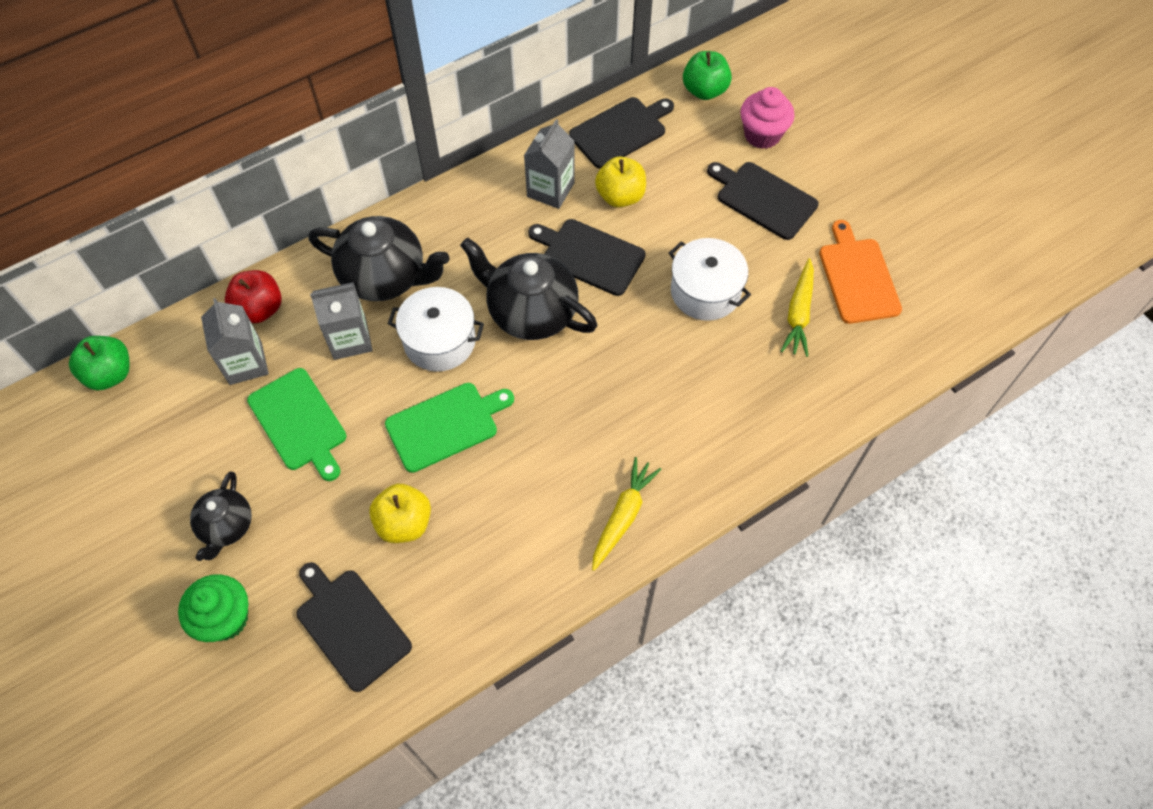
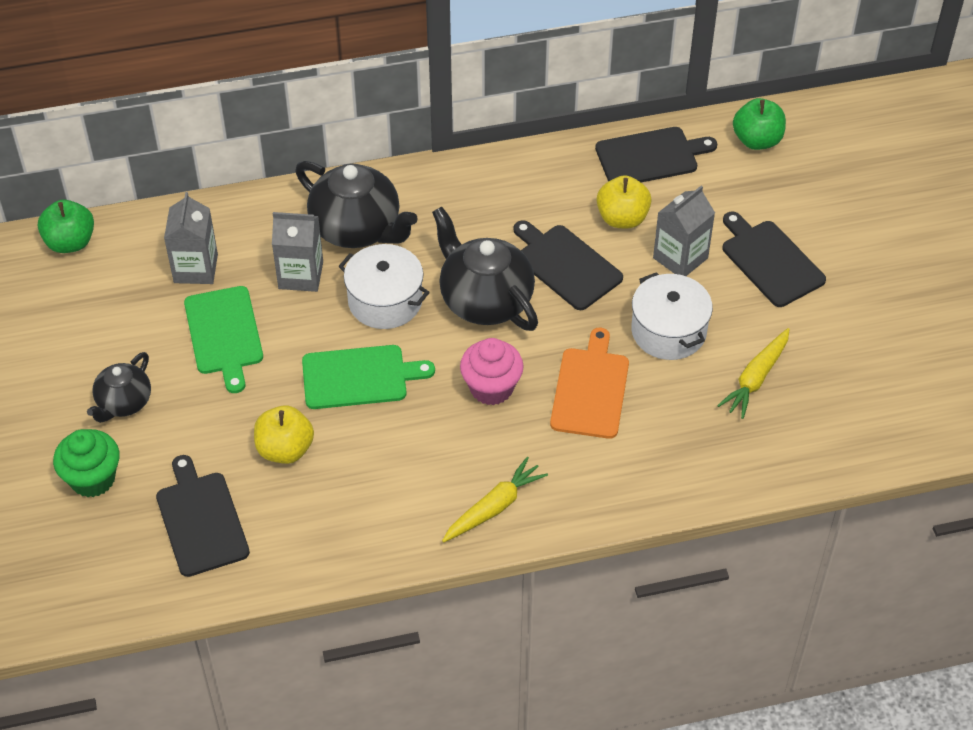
camera: 20 degrees right, 10 degrees down
(259, 309) = (227, 224): red apple -> none
(550, 190) = (554, 193): grey carton -> grey carton (680, 258)
(762, 135) = (798, 199): pink cupcake -> pink cupcake (491, 388)
(858, 277) = (835, 363): orange cutting board -> orange cutting board (590, 389)

